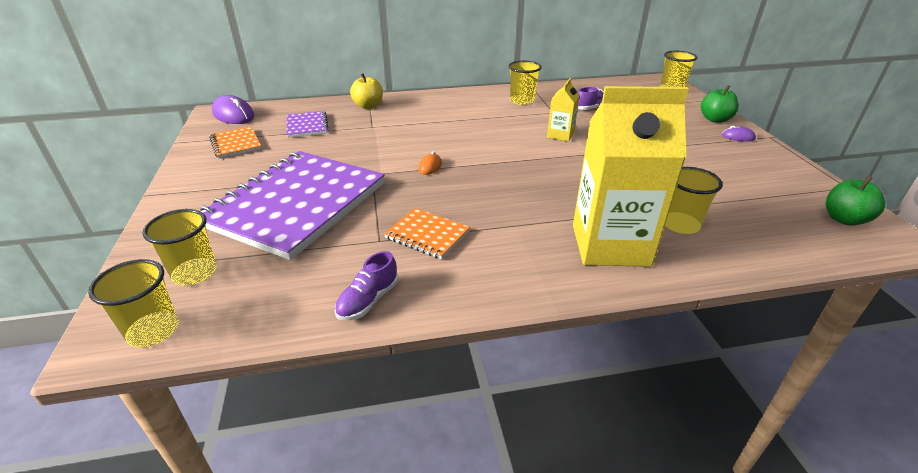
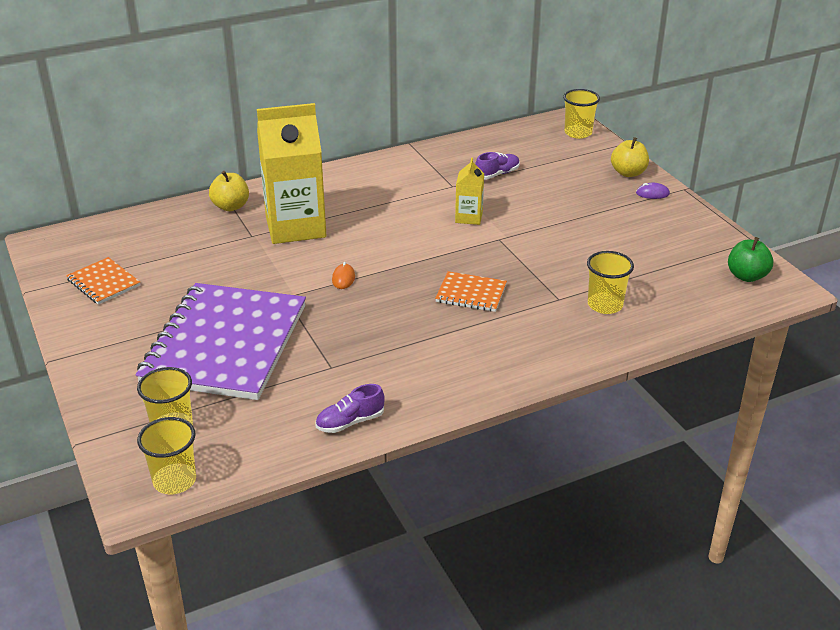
camera: 15 degrees left, 0 degrees up
(233, 115) = (69, 243): purple mouse -> none
(307, 126) = (173, 245): purple notebook -> none
(368, 300) = (350, 422): purple shoe -> purple shoe turned 45 degrees clockwise
(427, 235) = (375, 354): orange notebook -> orange notebook (471, 293)
(522, 101) = (411, 173): yellow cup -> none
(610, 245) = (546, 335): yellow carton -> yellow carton (295, 227)
(715, 119) = (628, 173): green apple -> yellow apple

